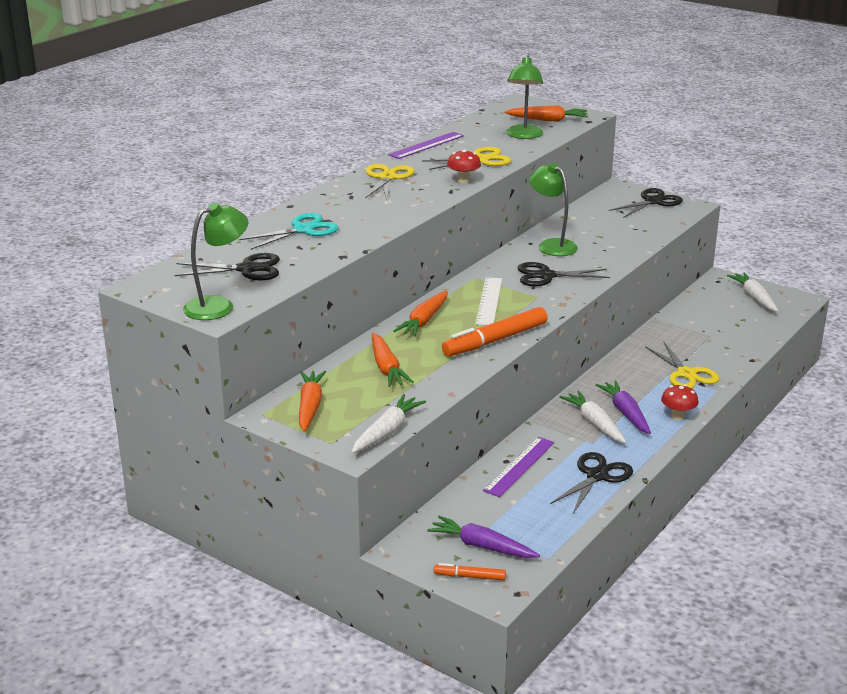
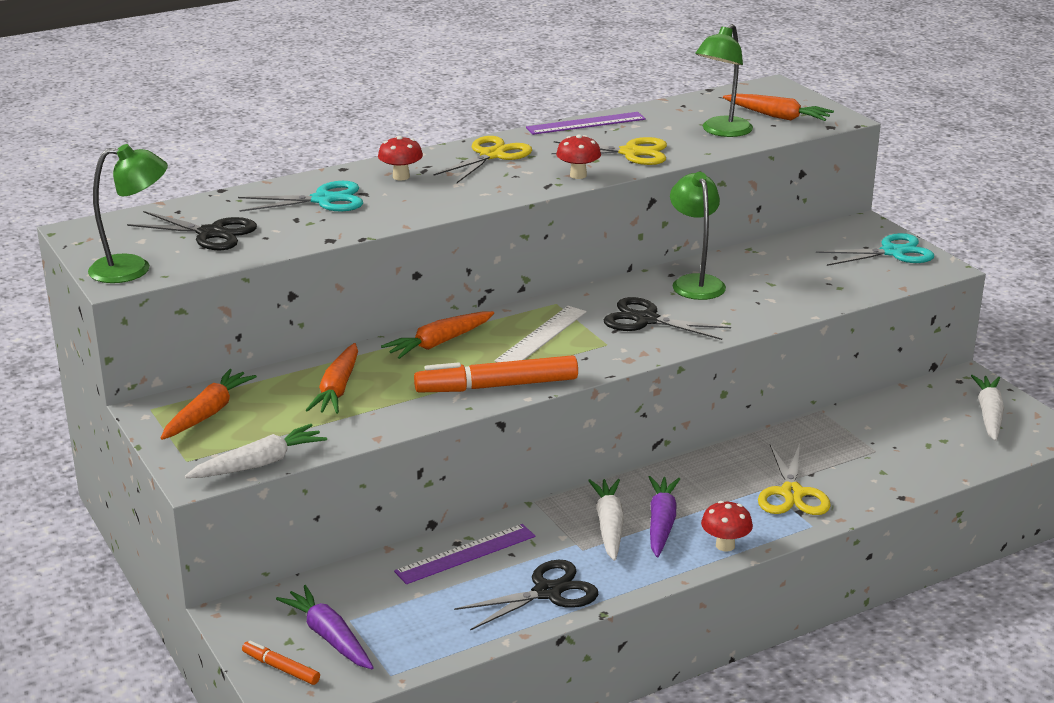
camera: 25 degrees right, 0 degrees up
(340, 203) = (401, 177): none -> red mushroom
(653, 202) = (893, 252): black scissors -> turquoise scissors

